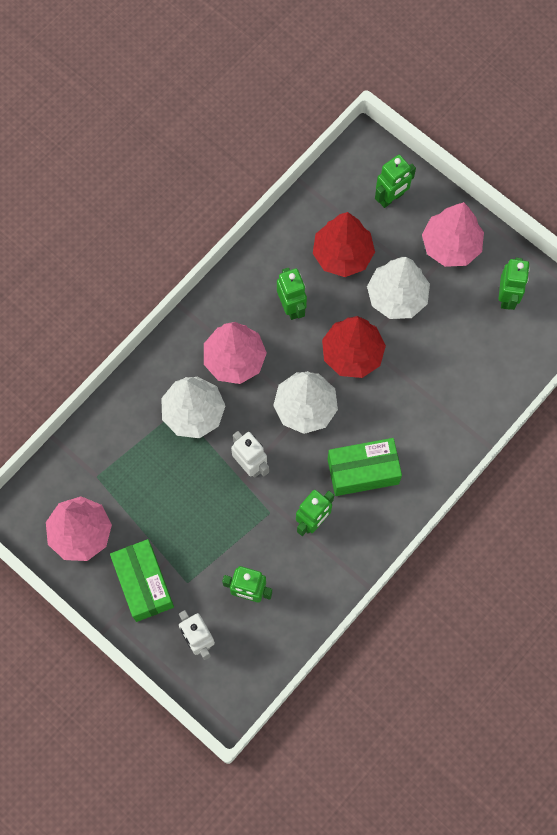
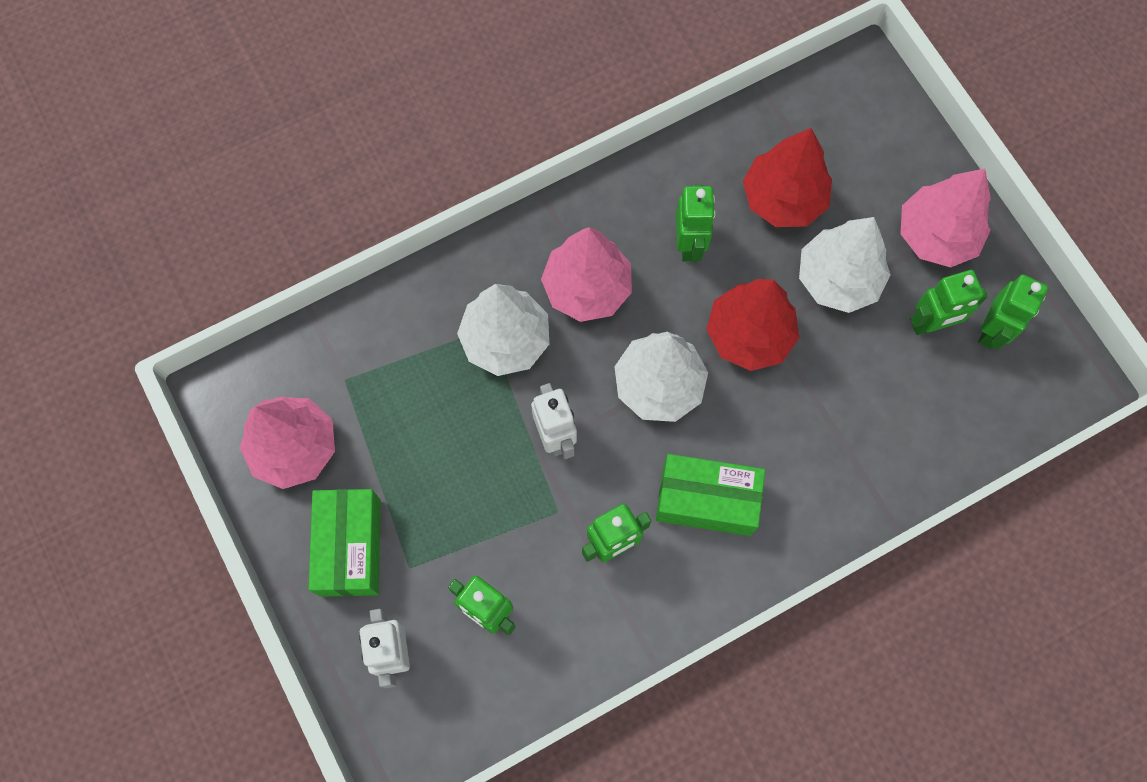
camera: 20 degrees right, 0 degrees up
(391, 198) = (876, 146): green robot -> green robot (931, 324)

